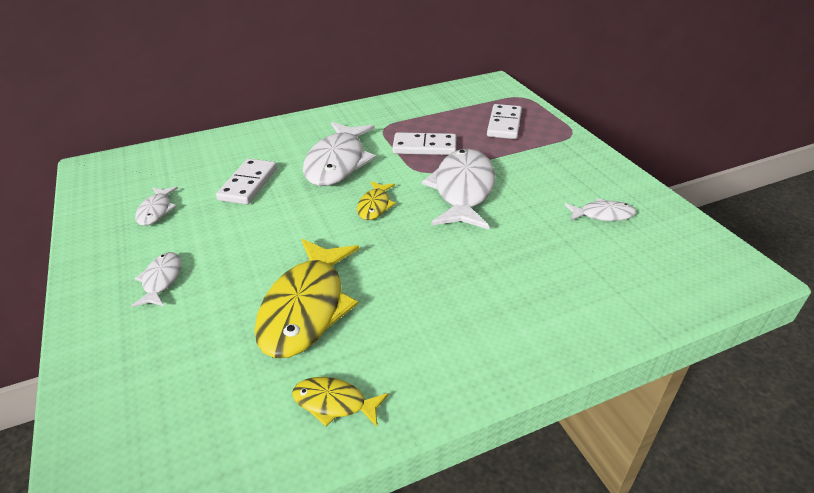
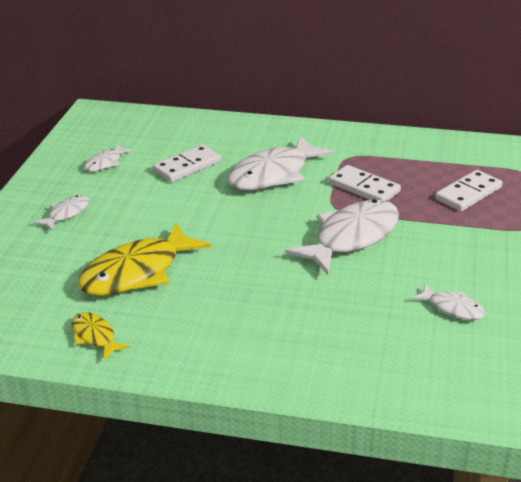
camera: 35 degrees right, 5 degrees down
(375, 206) = (264, 221): yellow fish -> none

